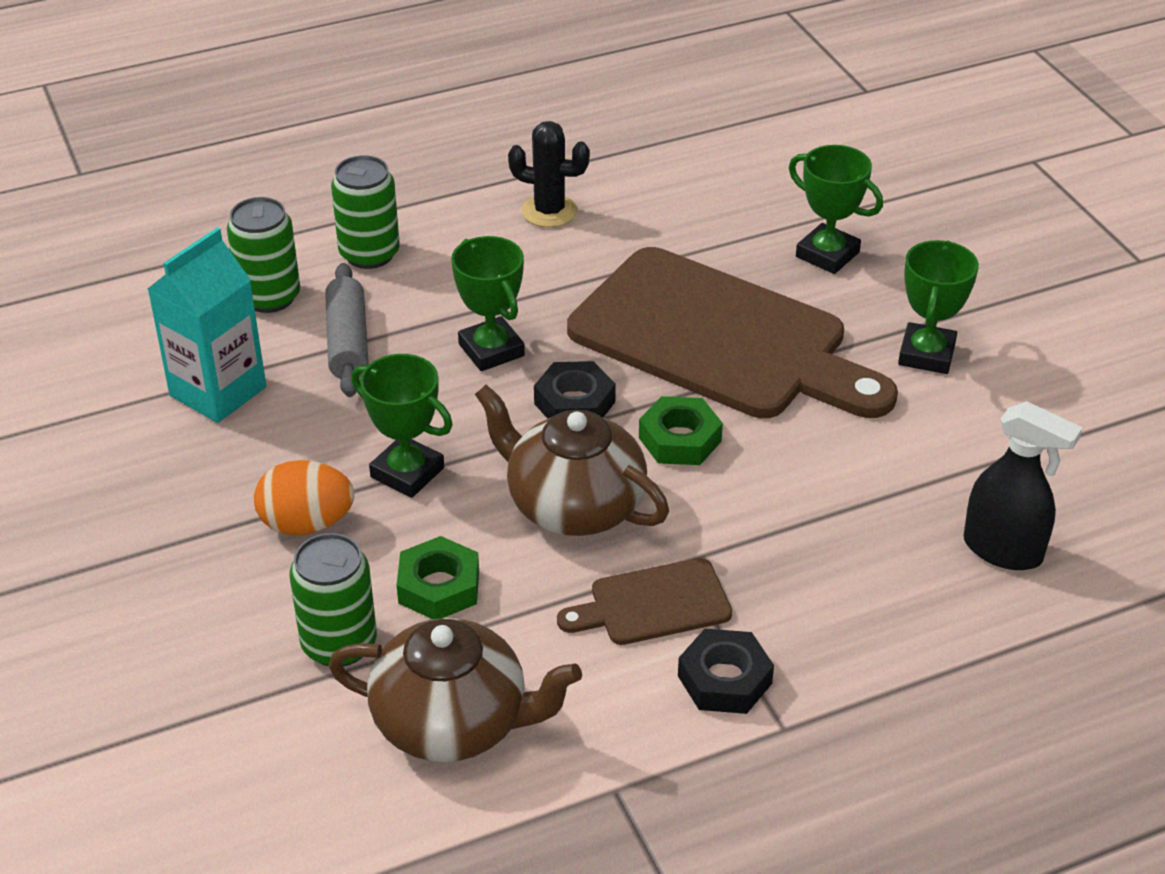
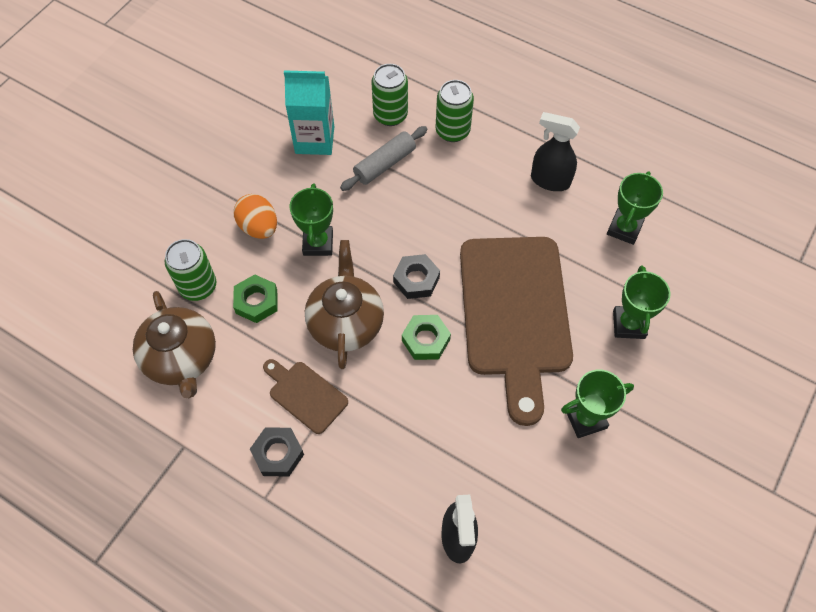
camera: 55 degrees right, 20 degrees up
(491, 350) = (425, 222): green trophy -> green trophy (624, 229)
(549, 211) = (550, 180): black cactus -> black spray bottle

